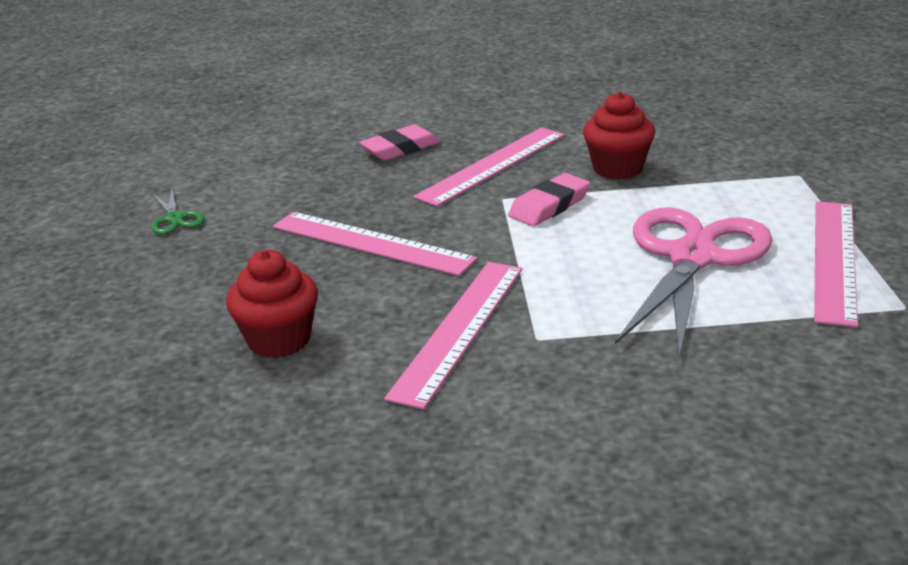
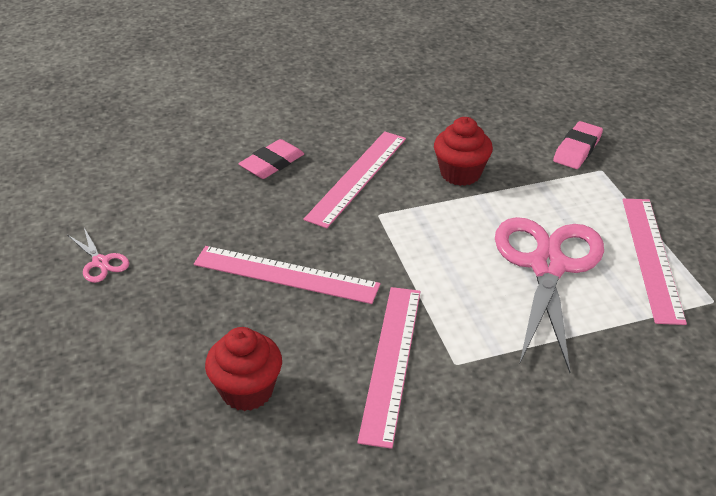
camera: 15 degrees left, 10 degrees up
(175, 218) = (101, 262): green scissors -> pink scissors
(549, 206) = (419, 220): pink eraser -> pink eraser (577, 149)

